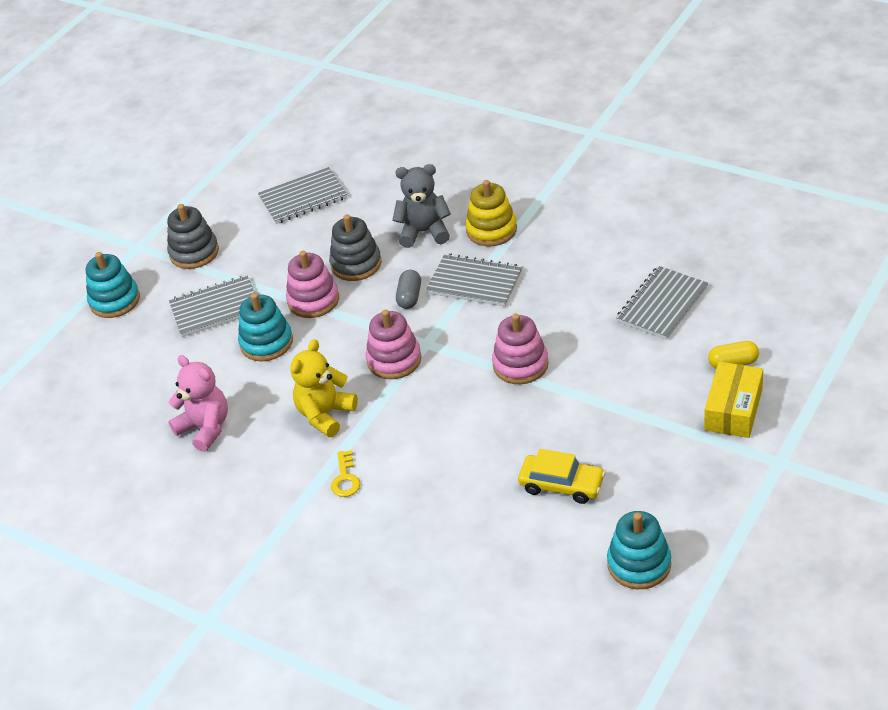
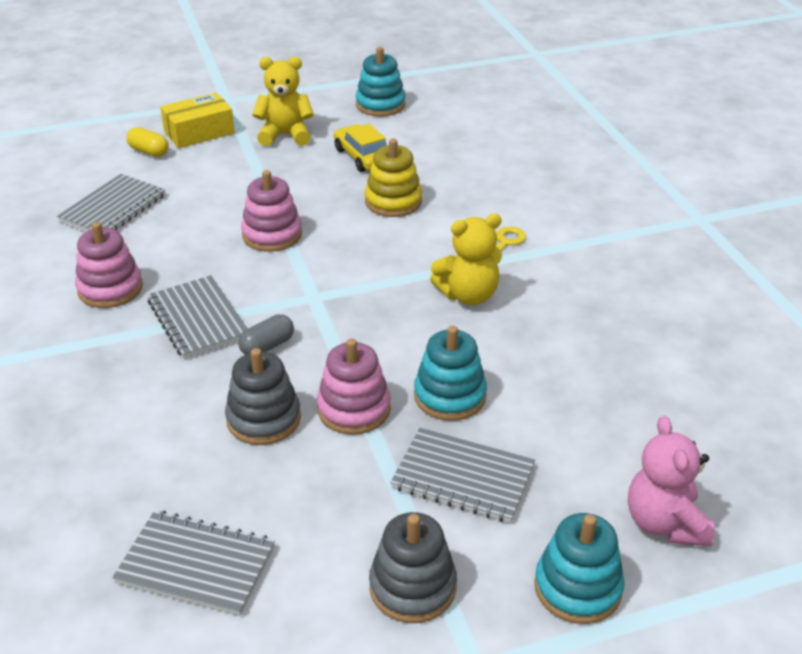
camera: 145 degrees left, 5 degrees down
(205, 428) = (589, 351): pink teddy bear -> pink teddy bear (664, 523)
(394, 360) = (357, 301): pink stacking toy -> pink stacking toy (110, 289)
(424, 232) = (155, 404): grey teddy bear -> none
(491, 230) = (102, 358): yellow stacking toy -> yellow stacking toy (393, 201)
(661, 460) = (285, 135): none -> yellow teddy bear
(662, 305) = (113, 208): grey notebook -> grey notebook turned 45 degrees counterclockwise

